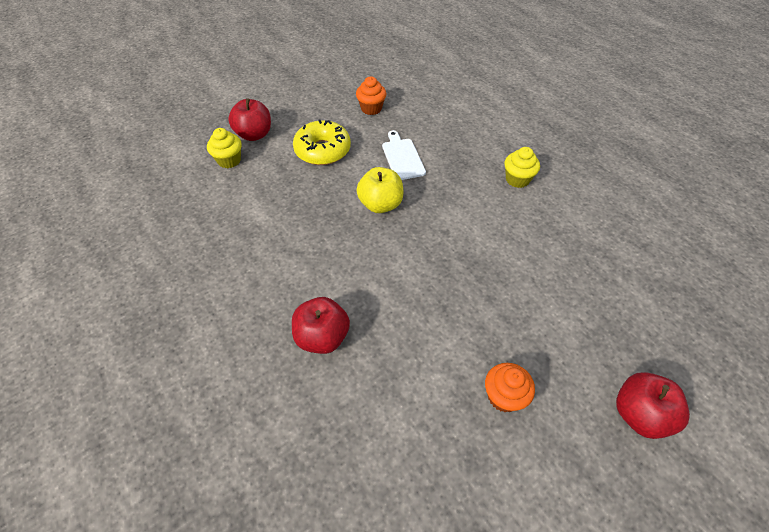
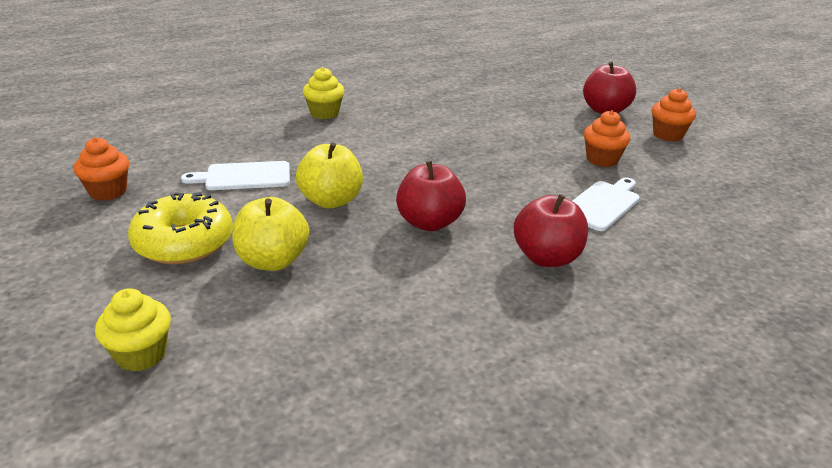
camera: 85 degrees left, 20 degrees down
(254, 135) = (80, 321): red apple -> red apple (429, 222)
(307, 189) = (272, 261): none -> yellow apple
(411, 387) = (602, 204): none -> white cutting board
(598, 484) = (668, 135): none -> orange cupcake

